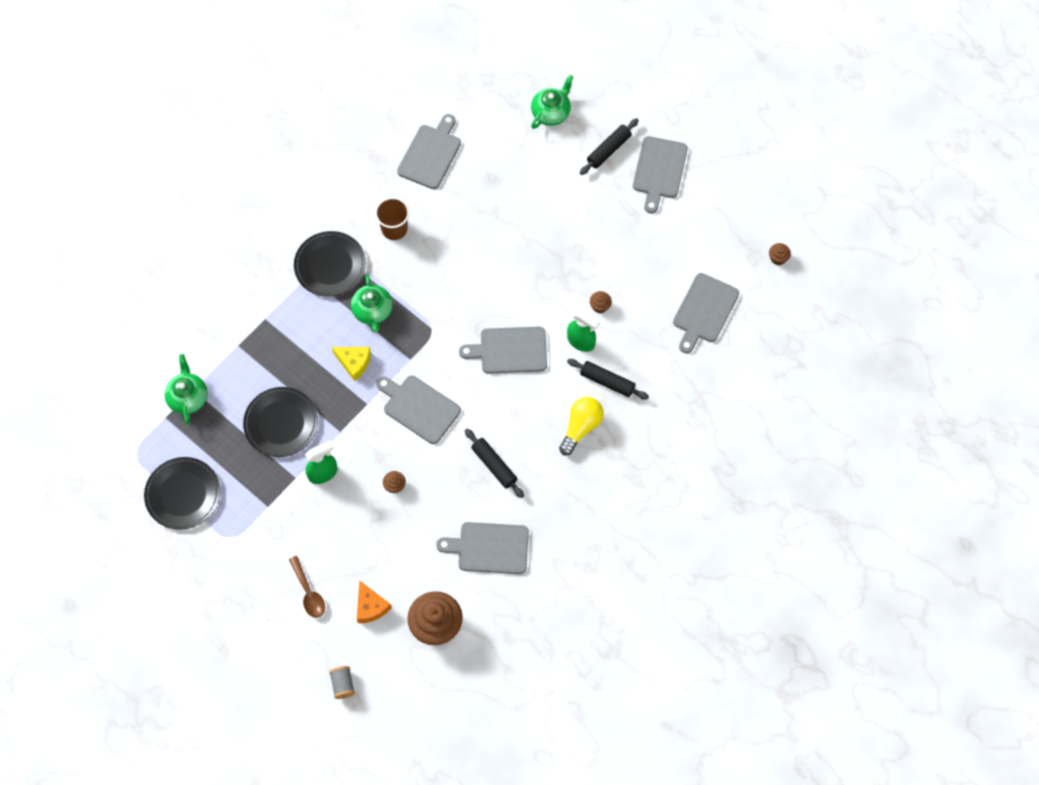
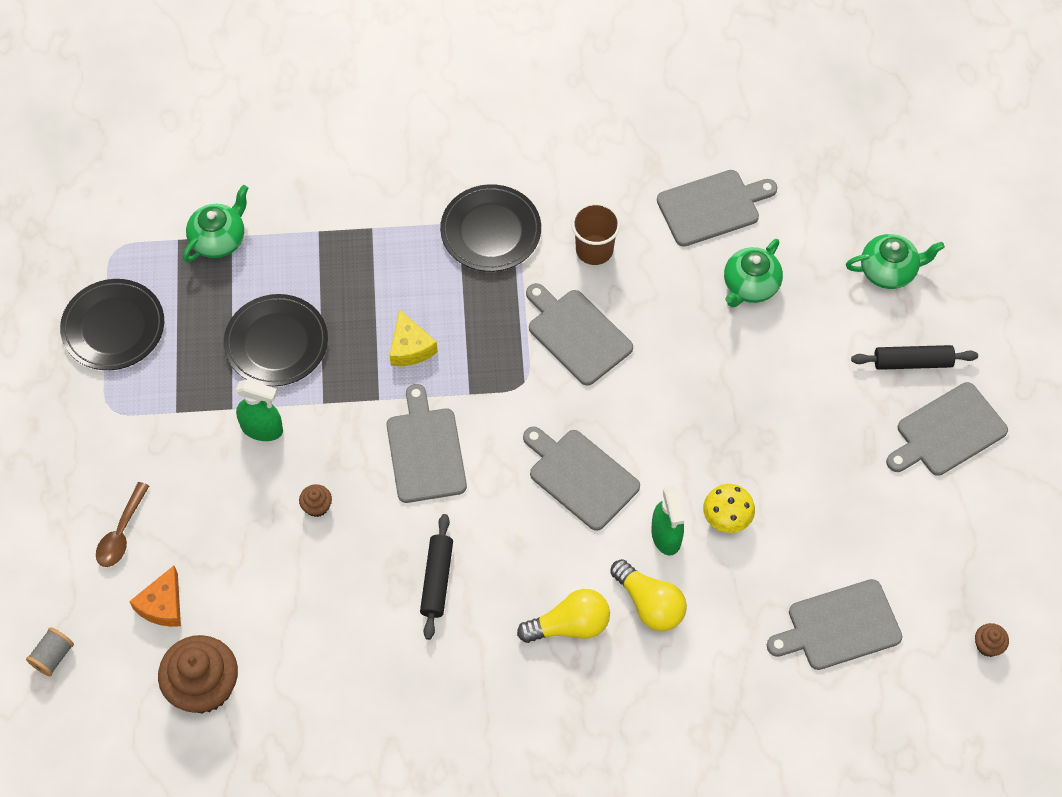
camera: 45 degrees right, 5 degrees down
(372, 311) = (483, 313): green teapot -> green teapot (750, 286)
(489, 548) = (340, 660): grey cutting board -> grey cutting board (576, 334)
(600, 306) = (727, 517): brown cupcake -> yellow mushroom
(607, 381) = (649, 604): black rolling pin -> yellow light bulb

